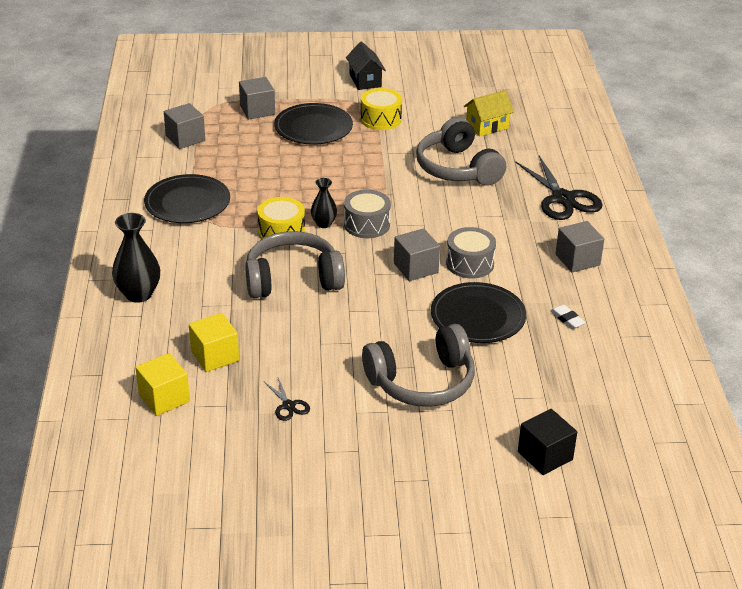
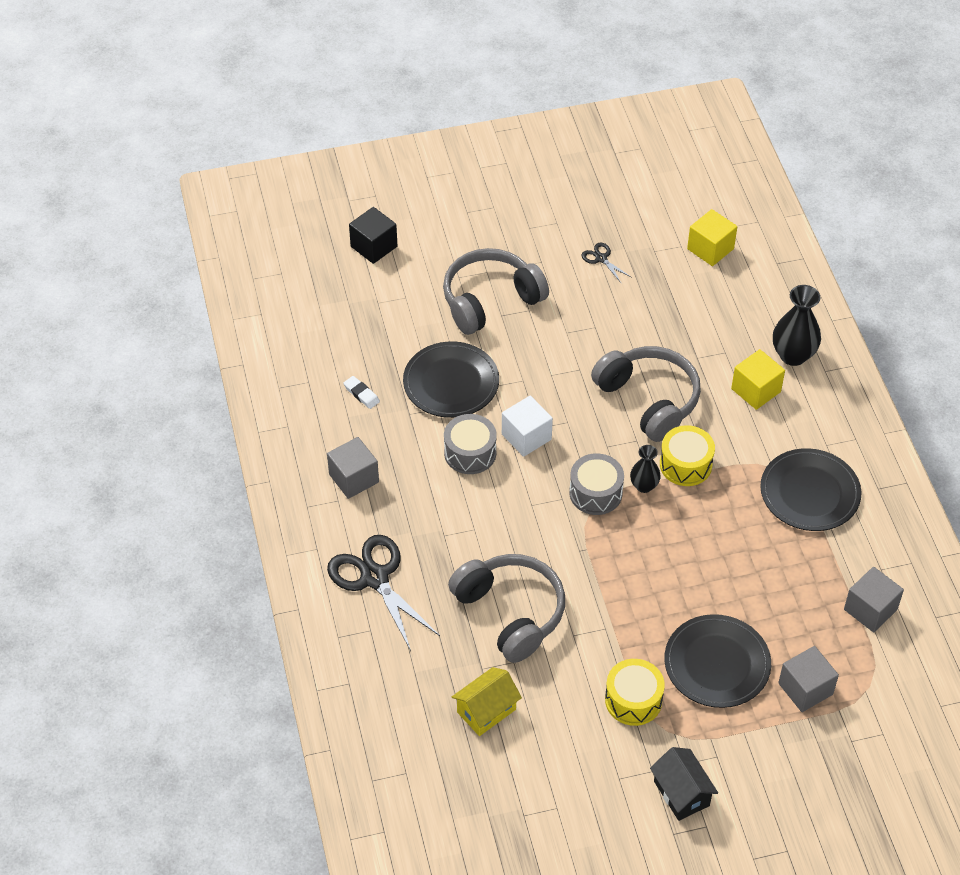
camera: 170 degrees right, 15 degrees up
(215, 356) = (686, 297): yellow cube -> yellow cube (756, 390)
(293, 279) = (649, 400): grey headphones -> grey headphones turned 105 degrees counterclockwise
(415, 268) = (526, 437): grey cube -> white cube

